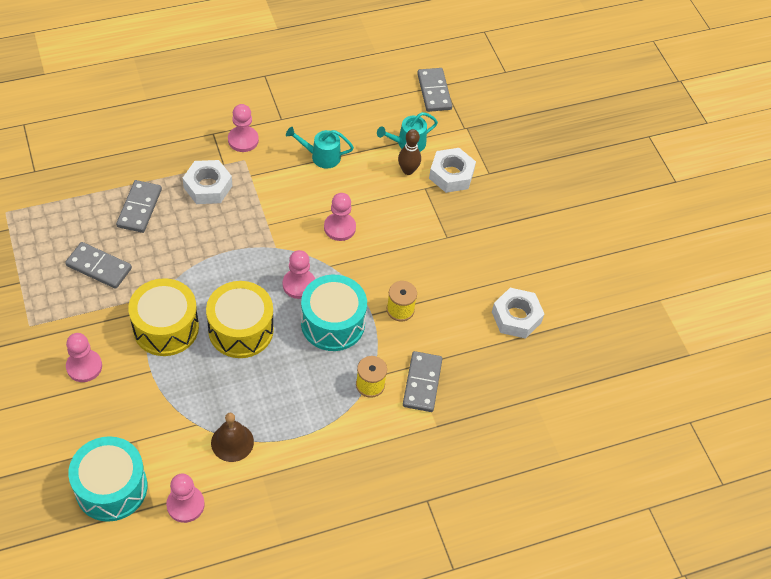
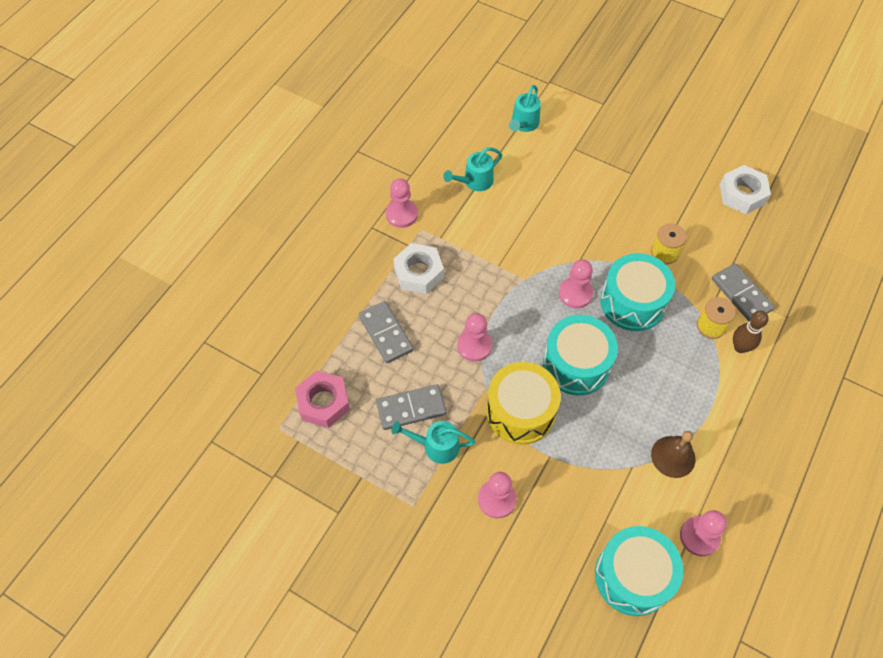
camera: 35 degrees left, 5 degrees up
(50, 219) = (323, 402): none -> pink nut
(86, 302) = (436, 446): none -> turquoise watering can
(241, 330) = (576, 364): yellow drum -> turquoise drum
(339, 227) = (552, 226): pink pawn -> pink pawn (474, 345)
(408, 170) = (547, 144): brown bowling pin -> brown bowling pin (740, 347)
(434, 91) = (496, 71): grey domino -> none
(451, 175) = (580, 124): white nut -> none

